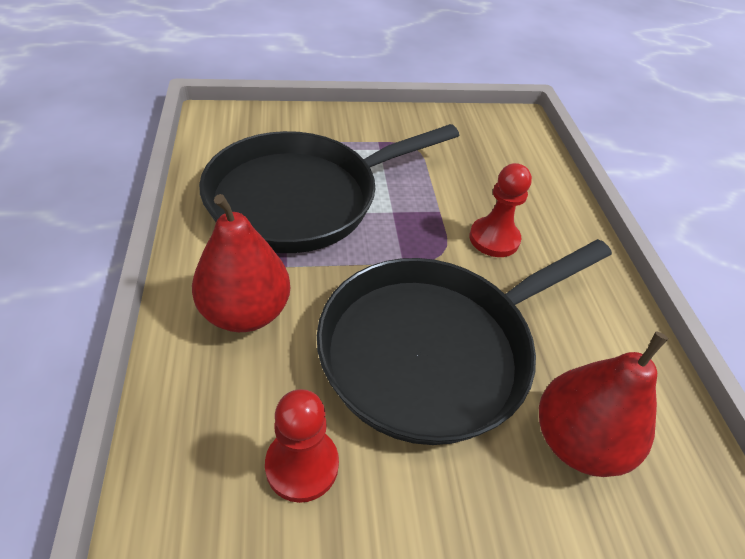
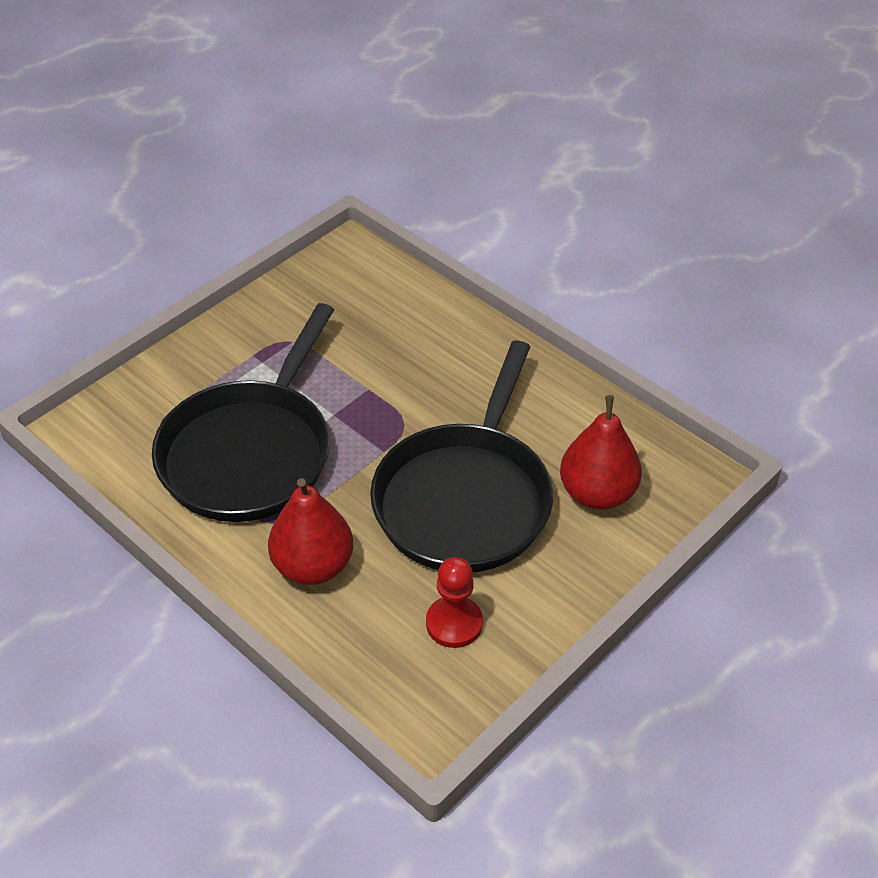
camera: 35 degrees left, 0 degrees up
(494, 239) = (431, 385): red pawn -> none

